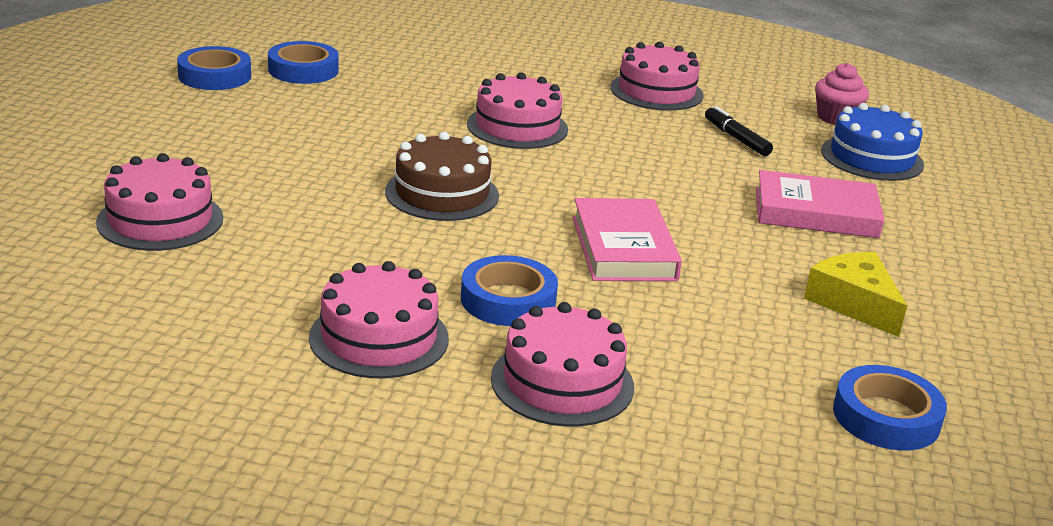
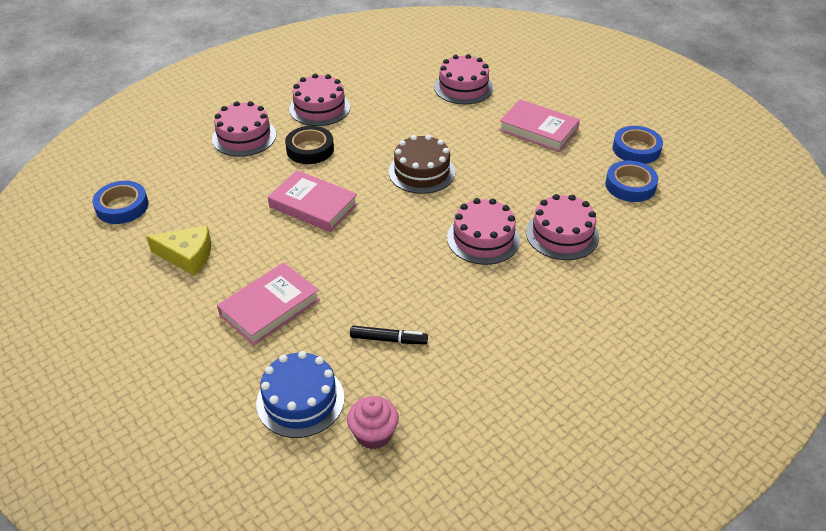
camera: 130 degrees right, 15 degrees up
(233, 138) = (538, 129): none -> pink book
(508, 300) = (310, 149): blue tape -> black tape
(656, 91) = (495, 346): pink cake -> pink cake (562, 234)

